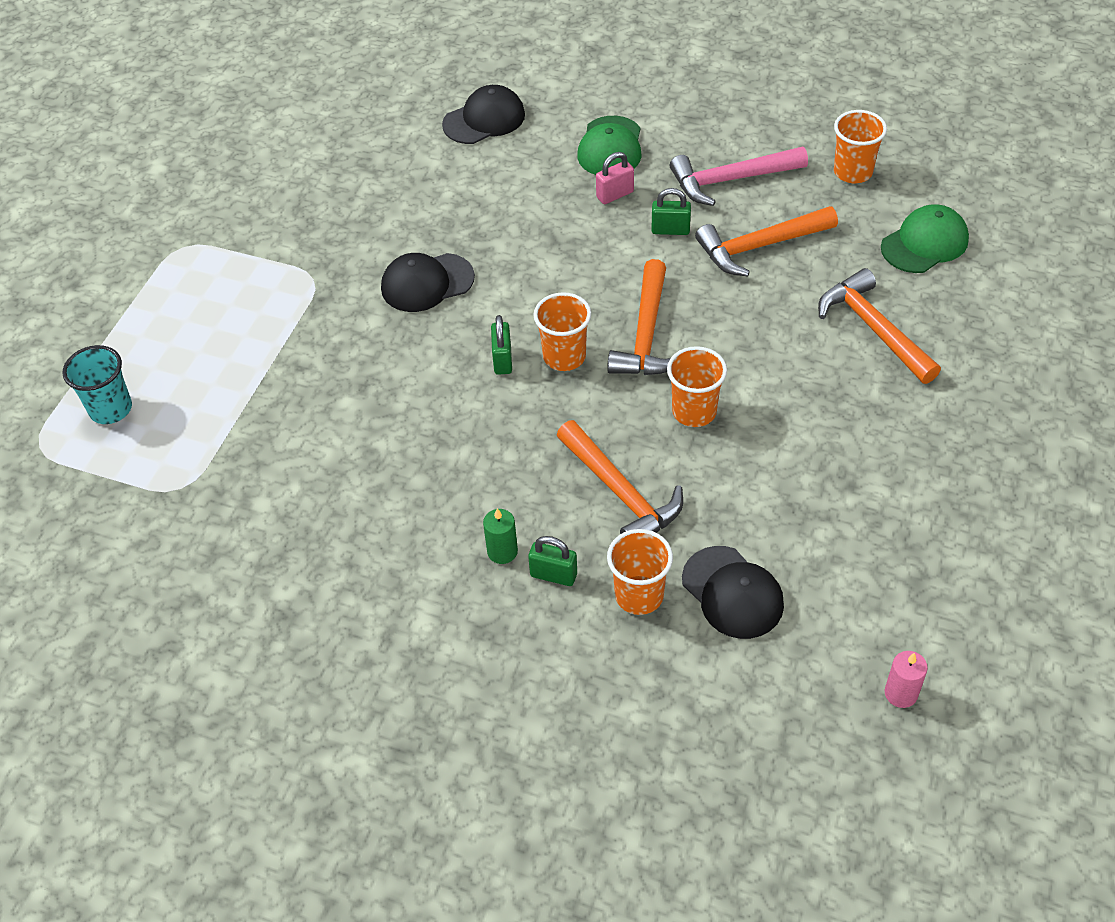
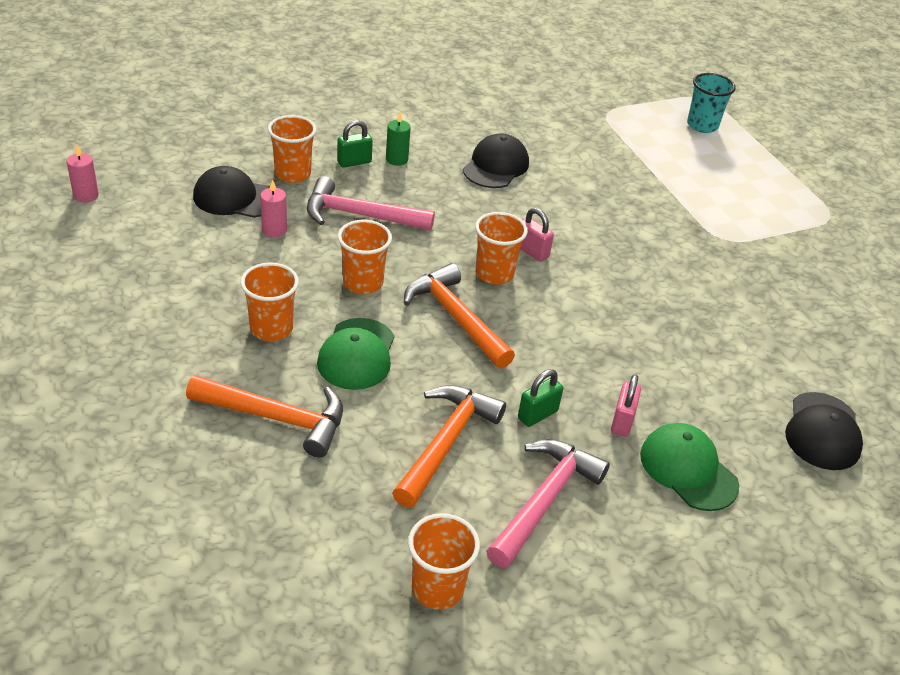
camera: 130 degrees right, 10 degrees down
(427, 283) = (652, 273): black cap -> black cap (496, 166)
(502, 360) = (532, 251): green padlock -> pink padlock
(621, 493) = (360, 215): orange hammer -> pink hammer
(726, 522) = (274, 230): none -> pink candle
(817, 409) = (271, 329): none -> orange cup
(924, 243) = (293, 539): green cap -> green cap (357, 354)

